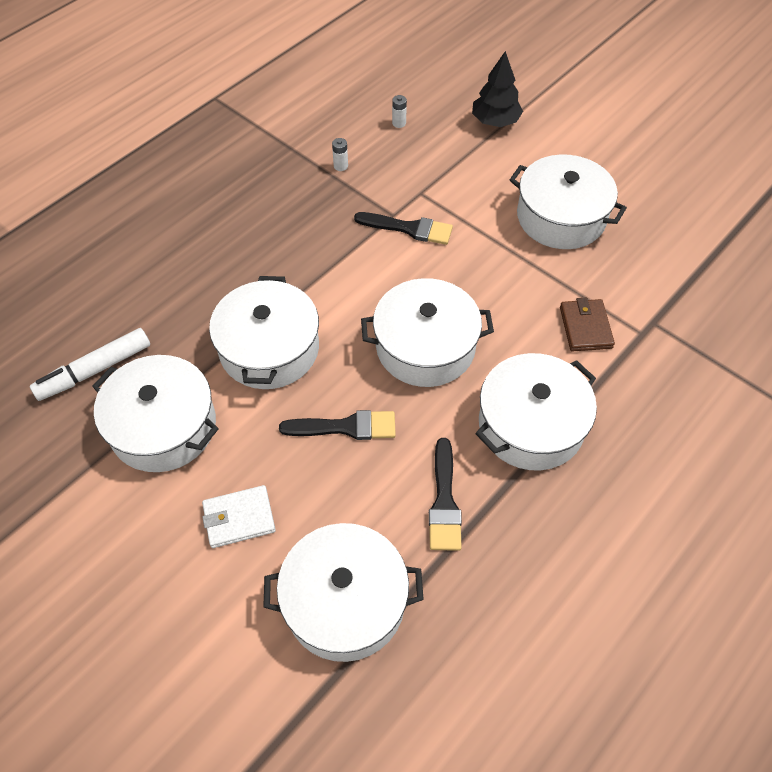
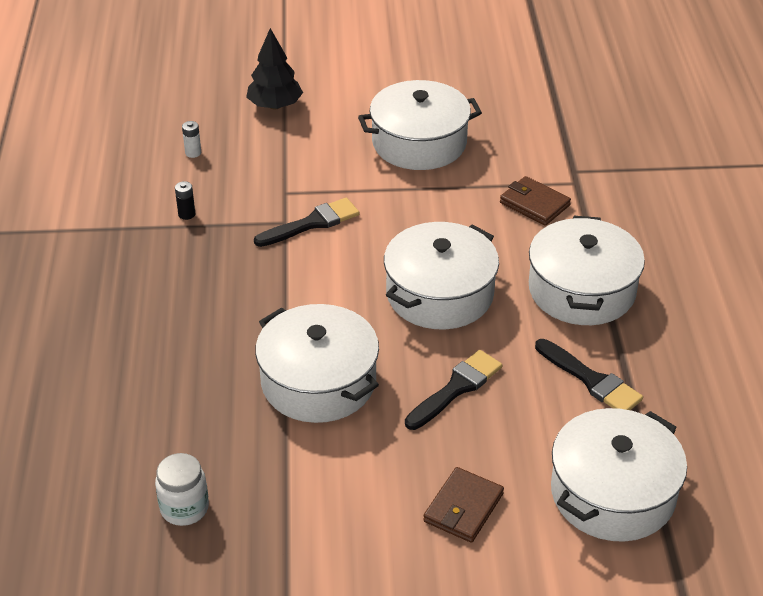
camera: 45 degrees left, 15 degrees down
(95, 370) = (184, 508): white marker -> white jar
(163, 426) = (309, 499): white pot -> none
(239, 518) = (463, 508): white wallet -> brown wallet
(340, 166) = (186, 214): white battery -> black battery

